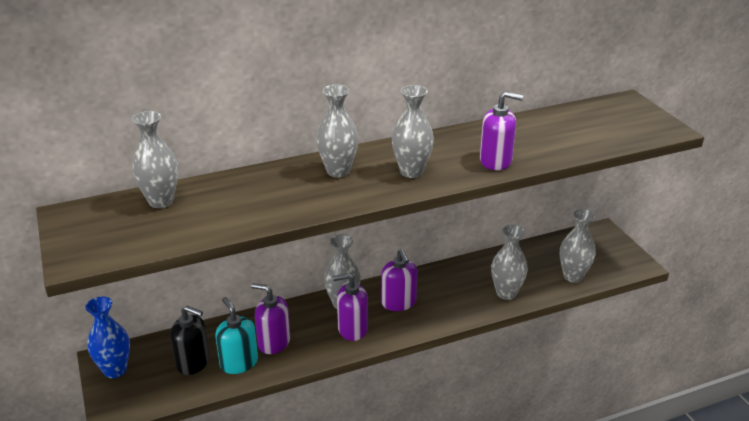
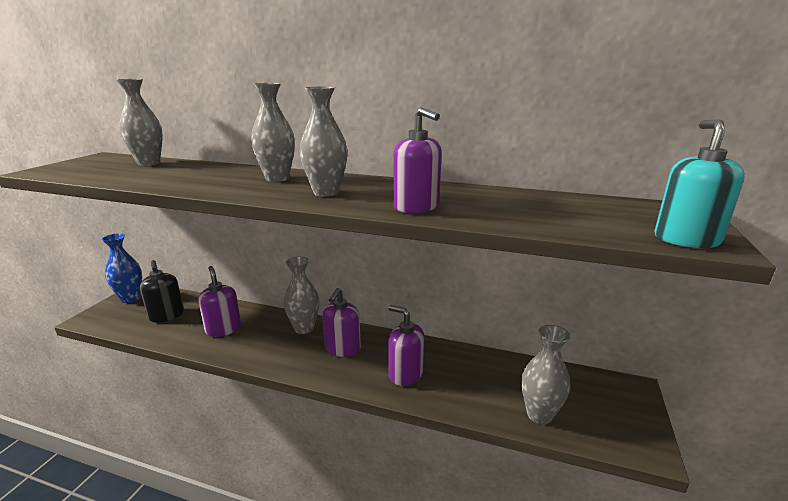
camera: 40 degrees right, 10 degrees down
(239, 362) = (184, 330): turquoise soap dispenser -> turquoise soap dispenser (686, 239)
(352, 329) = (281, 349): purple soap dispenser -> purple soap dispenser (405, 374)
(506, 293) = (444, 391): grey vase -> none

